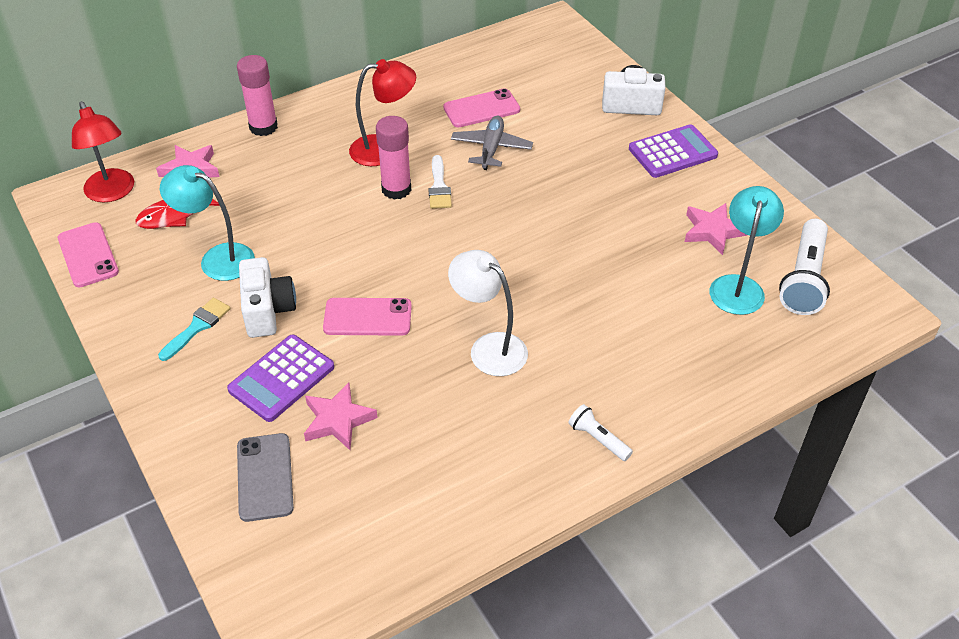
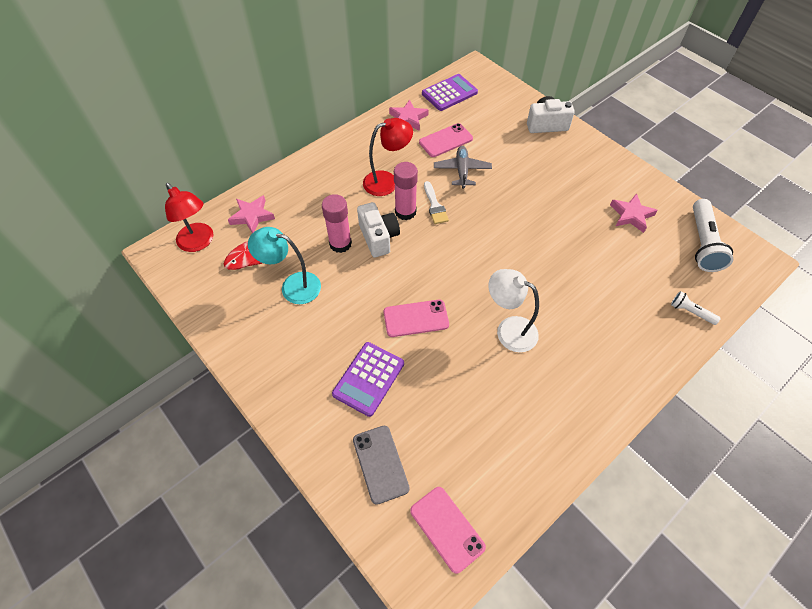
camera: 10 degrees left, 10 degrees up
(88, 255) = (195, 297): pink phone -> pink phone (447, 528)
(197, 327) = (294, 345): turquoise brush -> none
(263, 127) = (295, 174): pink glue stick -> pink glue stick (340, 244)
(268, 311) = (342, 324): white camera -> white camera (378, 237)
(338, 420) = (419, 407): pink star -> pink star (408, 118)
(598, 439) = (606, 391): white flashlight -> white flashlight (690, 312)
(672, 152) = (585, 158): purple calculator -> purple calculator (449, 93)
(738, 286) = (661, 255): turquoise lamp -> none

